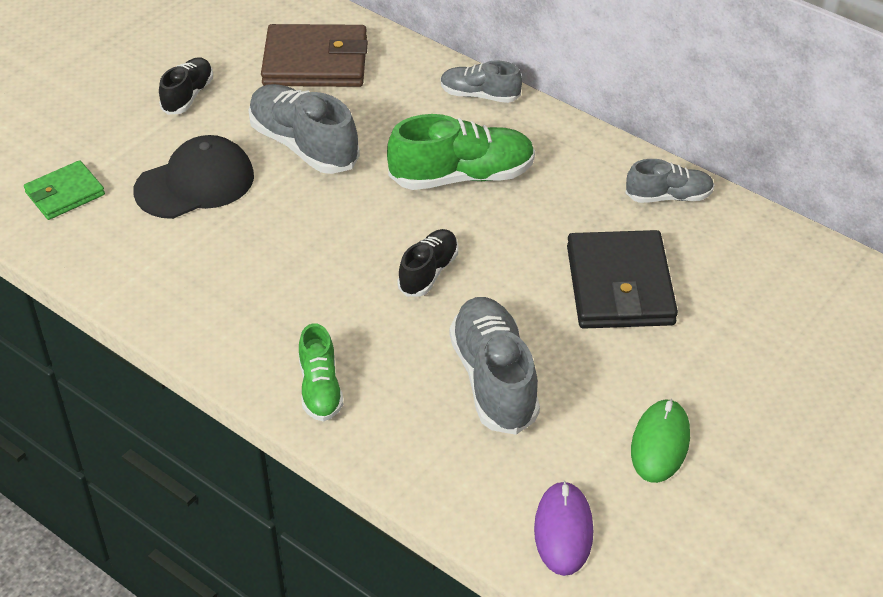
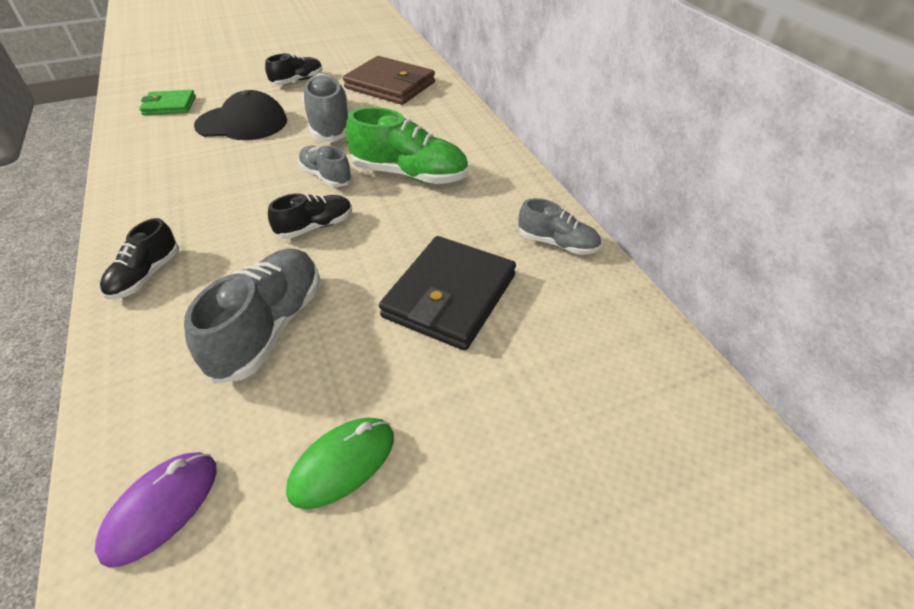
camera: 30 degrees right, 0 degrees up
(320, 389) = (146, 275): green shoe -> black shoe
(479, 95) = (475, 132): grey shoe -> grey shoe (326, 176)

